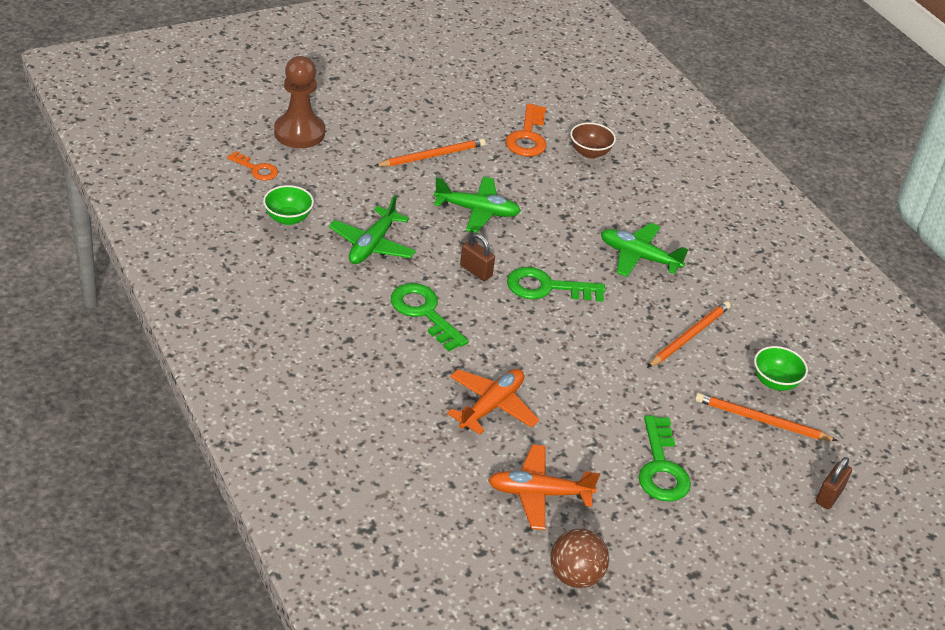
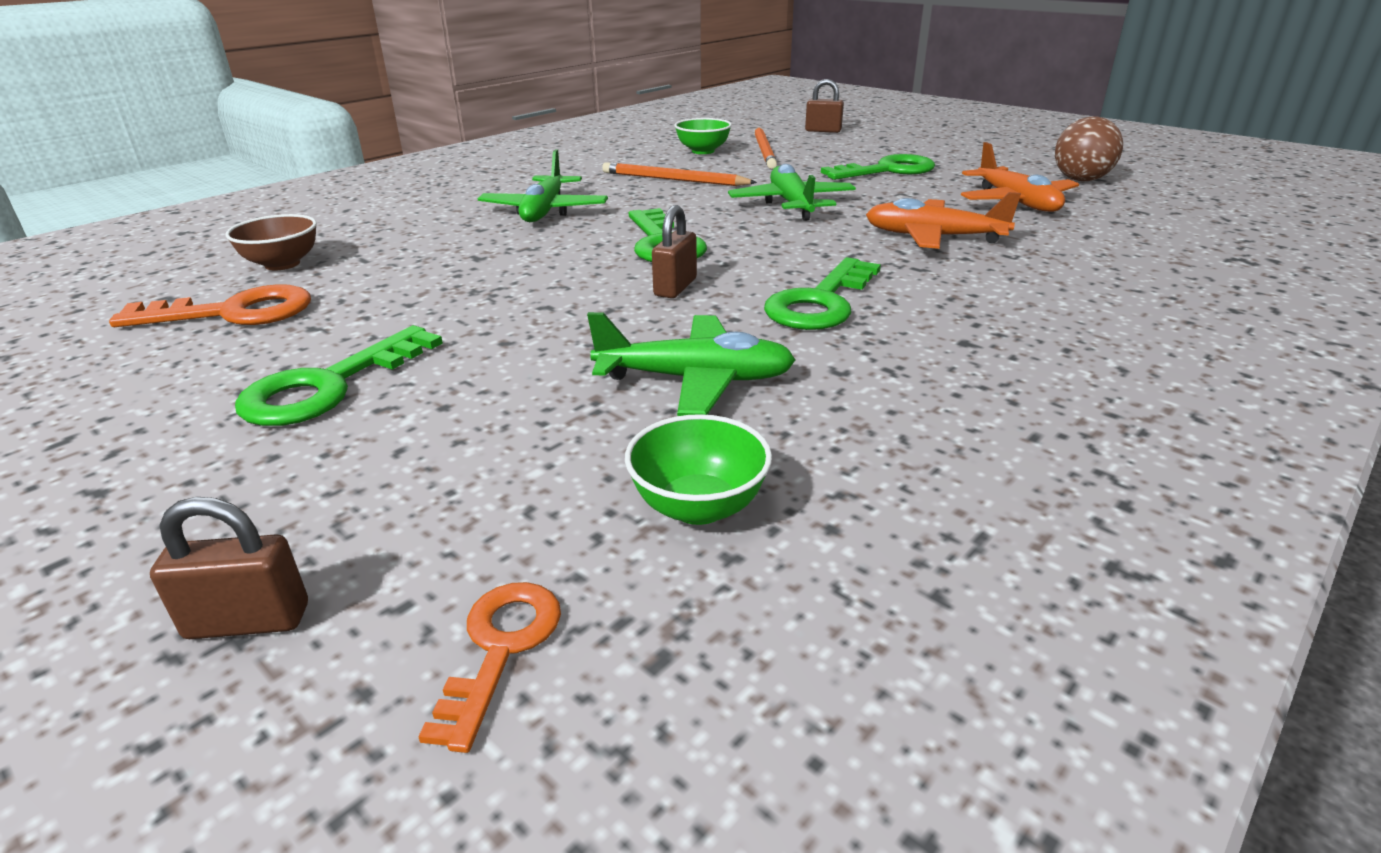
camera: 105 degrees left, 10 degrees down
(299, 133) = (248, 621): brown pawn -> brown padlock
(432, 156) = (330, 385): orange pencil -> green key
(477, 211) = (508, 313): green plane -> green plane (792, 204)

